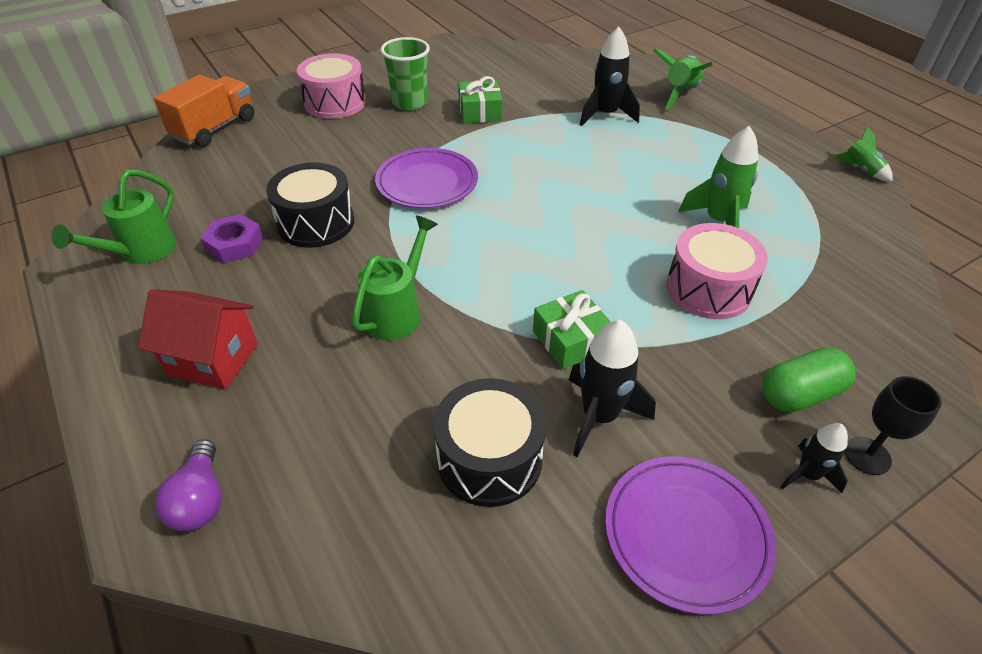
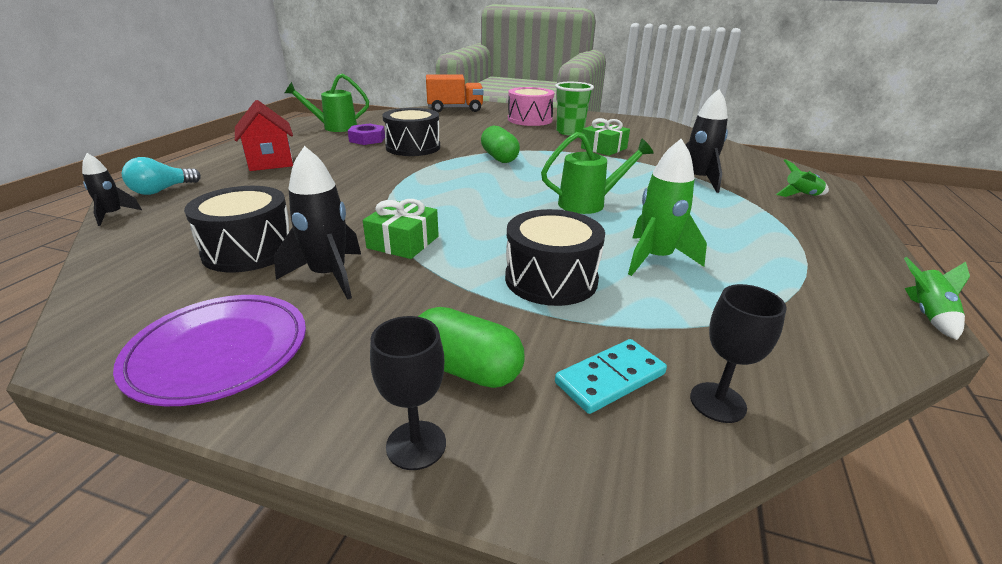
camera: 50 degrees right, 15 degrees down
(200, 499) = (162, 190): purple light bulb -> turquoise light bulb
(397, 312) = (361, 186): green watering can -> green watering can (588, 203)
(427, 182) = (499, 158): purple plate -> green capsule
(680, 93) = (801, 195): green rocket -> green rocket, size x0.59
(708, 289) = (551, 279): pink drum -> black drum
(807, 475) = (348, 405): black rocket -> black rocket (113, 215)
(848, 333) = (610, 379): none -> turquoise domino
(894, 304) = (717, 402): none -> black goblet

